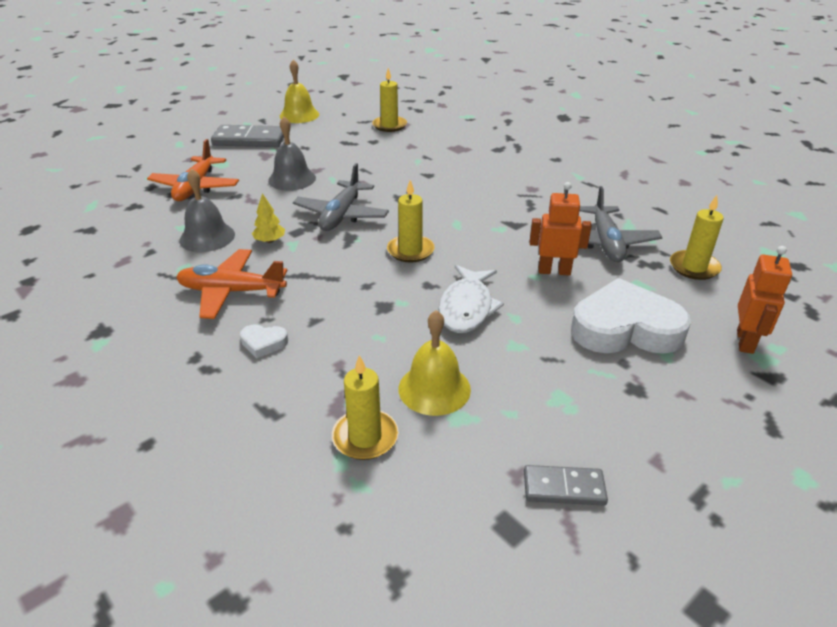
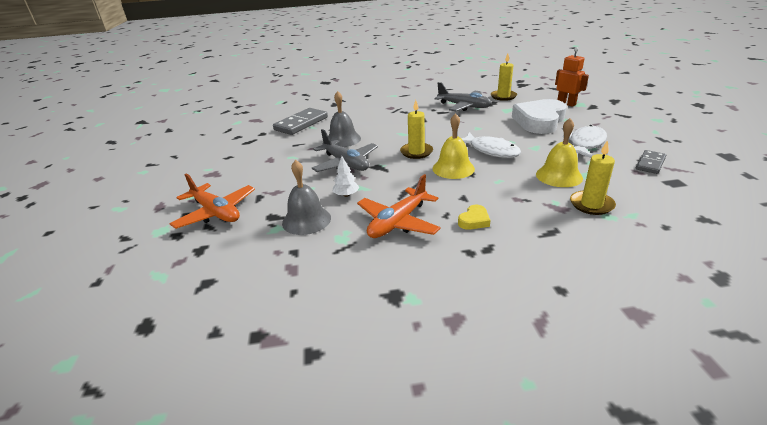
camera: 55 degrees left, 5 degrees down
(249, 140) = (175, 175): grey domino -> grey domino (301, 124)
(263, 343) = (474, 220): white heart -> yellow heart
(270, 241) = (346, 195): yellow tree -> white tree
(292, 179) = (269, 170): grey bell -> grey bell (343, 139)
(299, 115) = (172, 149): yellow bell -> yellow bell (453, 168)
(389, 125) = (250, 124): yellow candle -> none
(554, 271) = (477, 123): orange robot -> none
(578, 396) = (585, 144): none -> white fish

